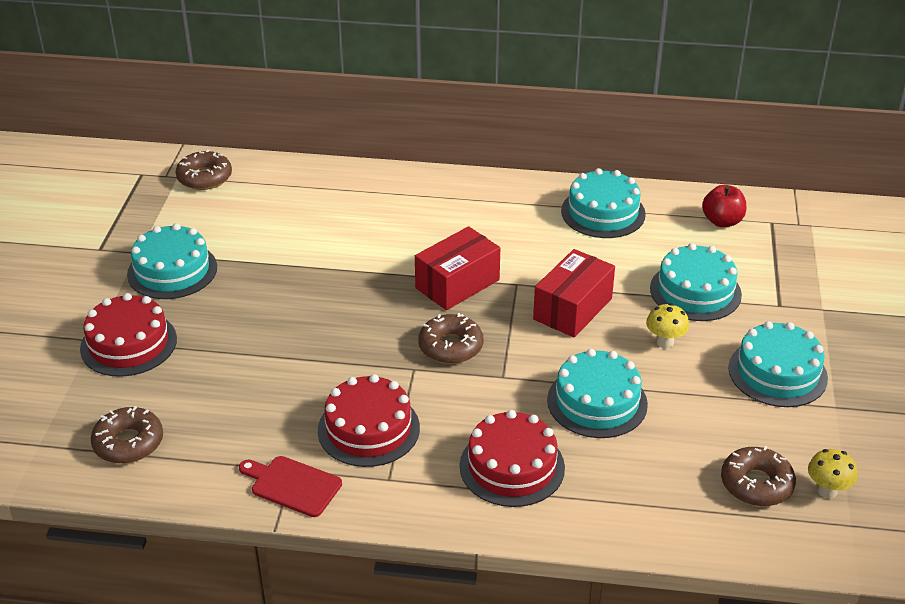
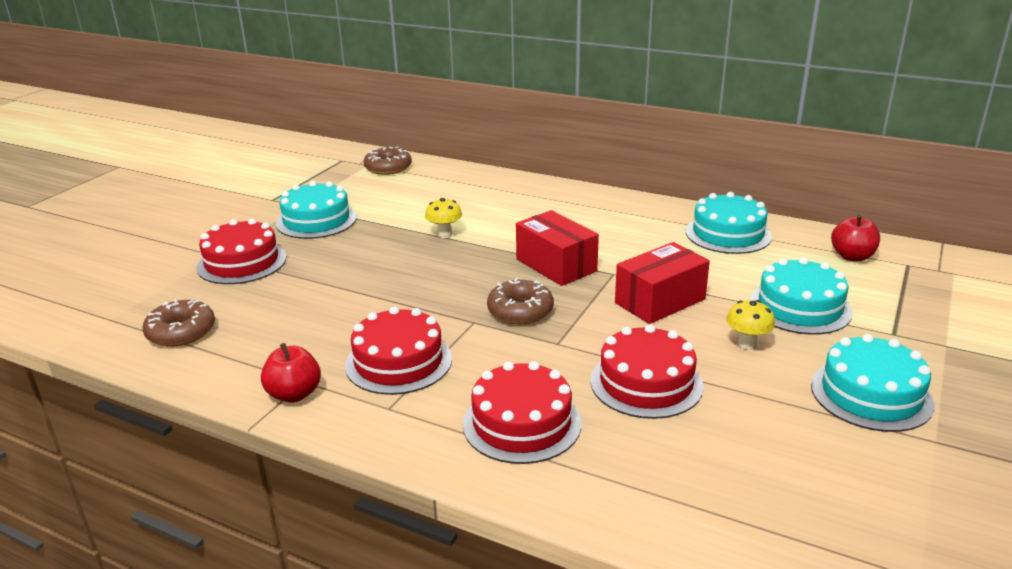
camera: 20 degrees right, 10 degrees down
(292, 485) = (294, 394): red cutting board -> red apple
(457, 284) = (556, 265): red box -> red box turned 75 degrees clockwise
(597, 402) = (646, 383): turquoise cake -> red cake
(756, 484) = (804, 502): brown donut -> none
(827, 491) = (898, 530): yellow mushroom -> yellow mushroom (444, 234)

